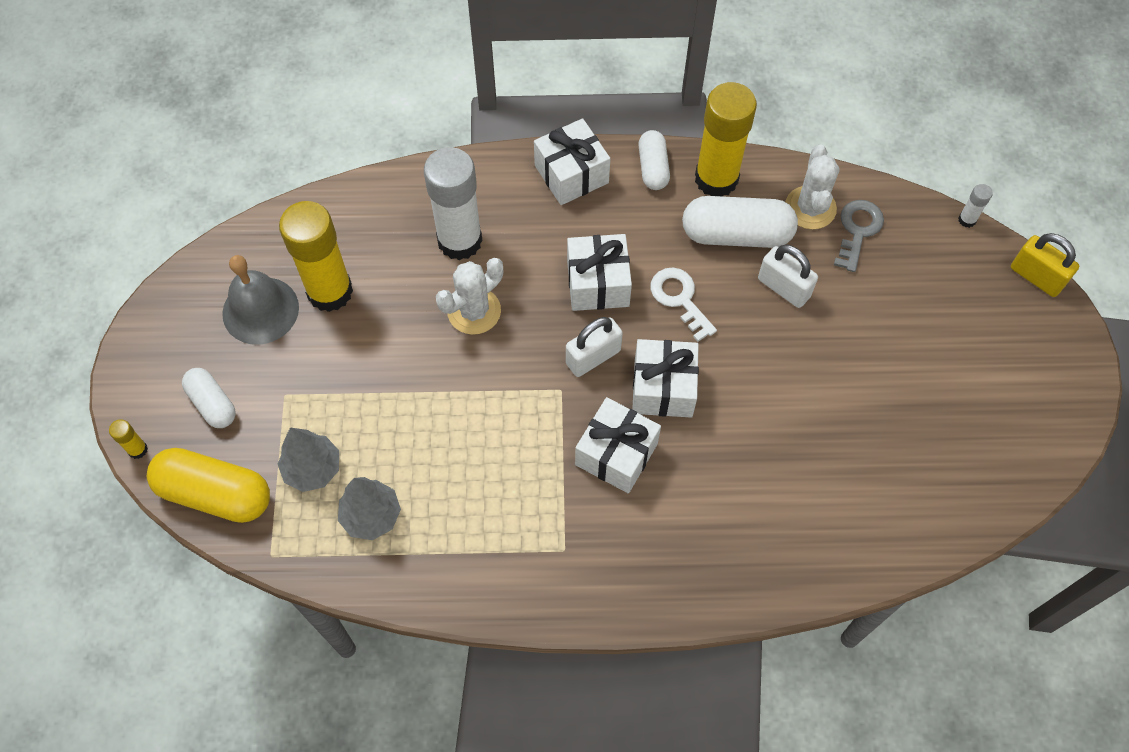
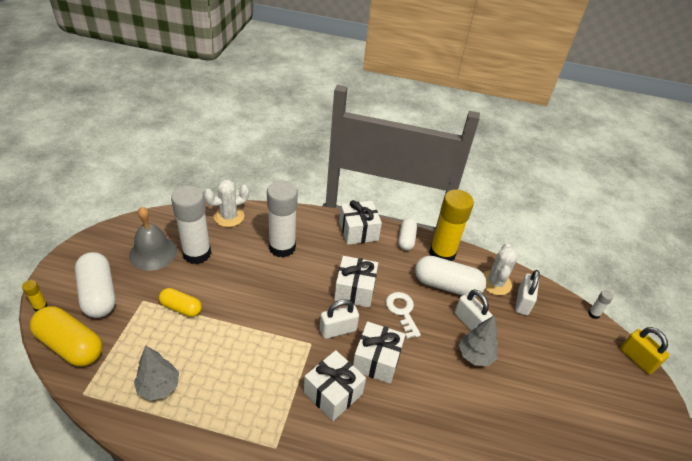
camera: 10 degrees right, 20 degrees down
(212, 404) = (98, 294): white capsule -> white capsule, size x1.68
(313, 469) = (137, 347): grey tree -> grey tree (475, 356)
(330, 291) = (197, 253): yellow glue stick -> white glue stick
(348, 390) = (181, 308): none -> yellow capsule
(474, 311) = (275, 285): white cactus -> white cactus (229, 217)
(857, 230) = (523, 302): grey key -> white padlock

